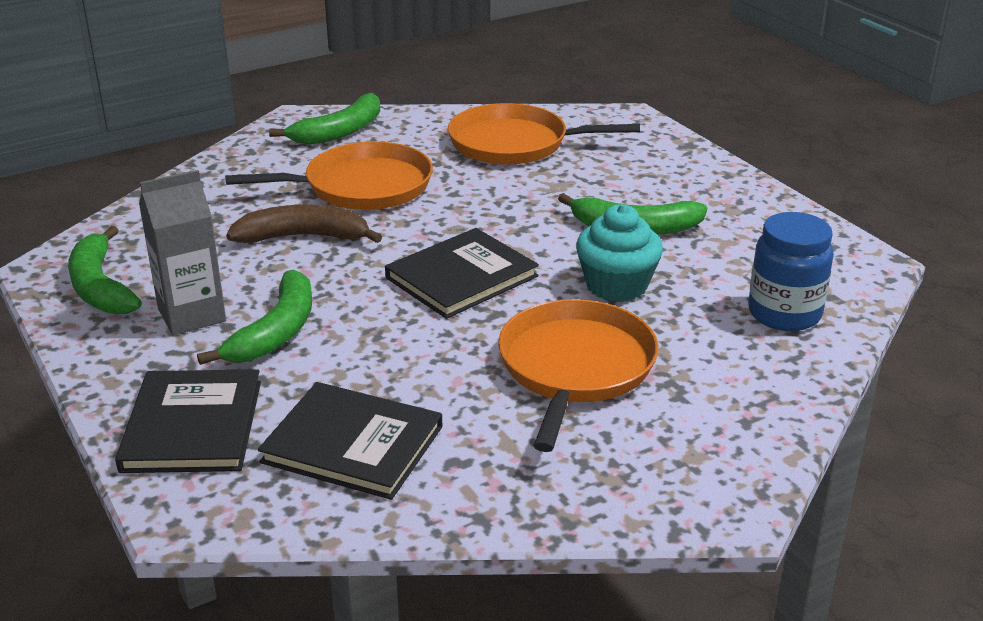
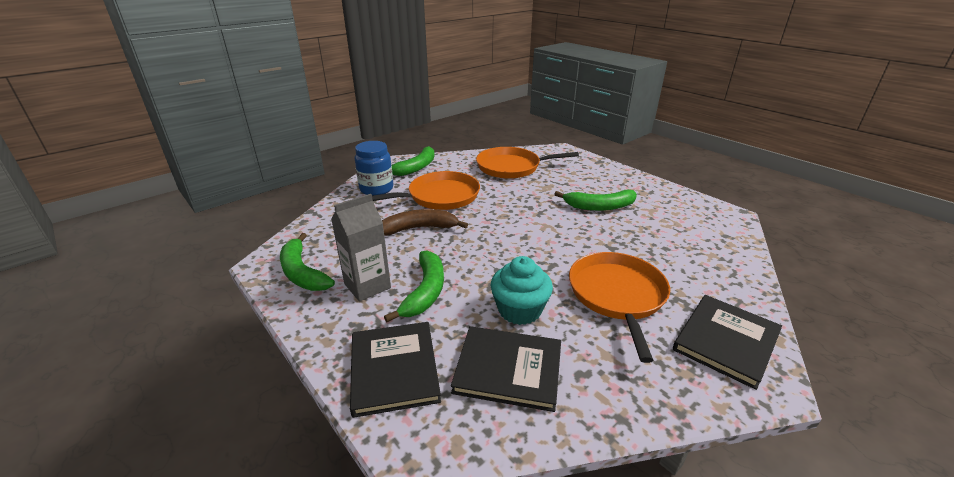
camera: 10 degrees left, 0 degrees up
(461, 277) = (521, 244): black book -> black book (726, 341)
(616, 285) = (610, 240): turquoise cupcake -> turquoise cupcake (519, 310)
(784, 314) = (709, 248): blue jar -> blue jar (376, 189)

